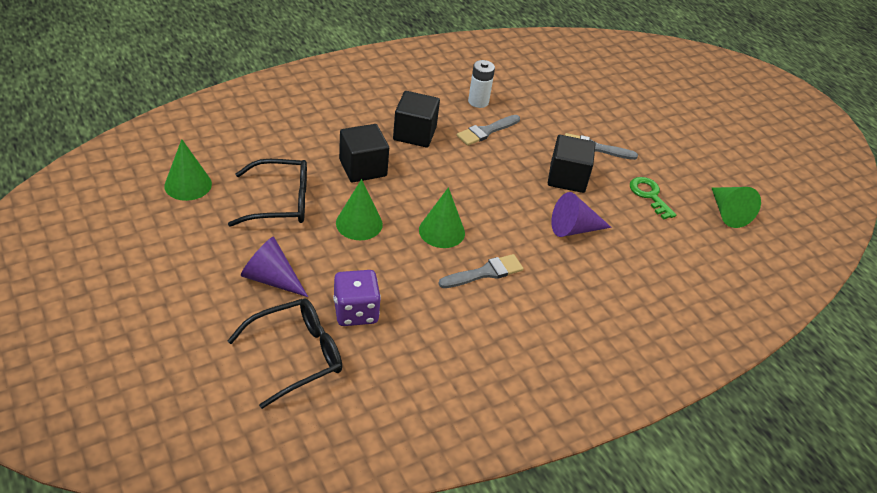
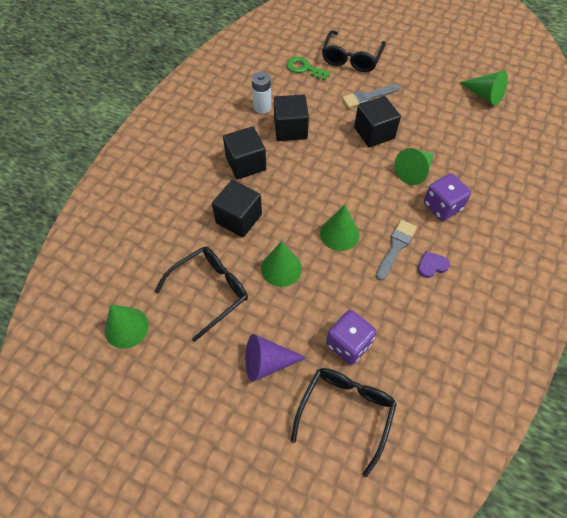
camera: 30 degrees left, 15 degrees up
(486, 131) = (290, 129): grey brush -> black cube
(504, 307) = (432, 265): none -> purple heart
(570, 271) = (442, 206): none -> purple dice
(574, 229) = (414, 171): purple cone -> green cone
(612, 111) = (351, 59): none -> black glasses
(649, 195) = (432, 113): green key -> green key (304, 68)

